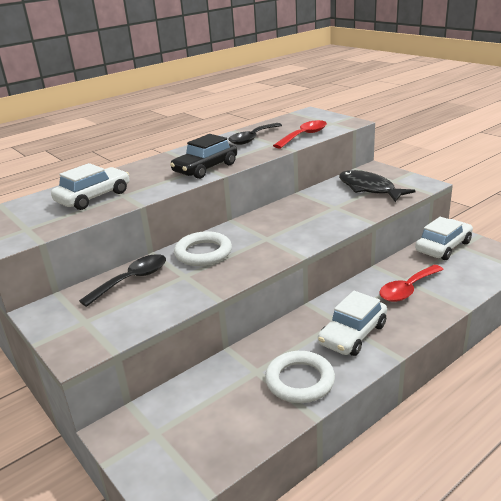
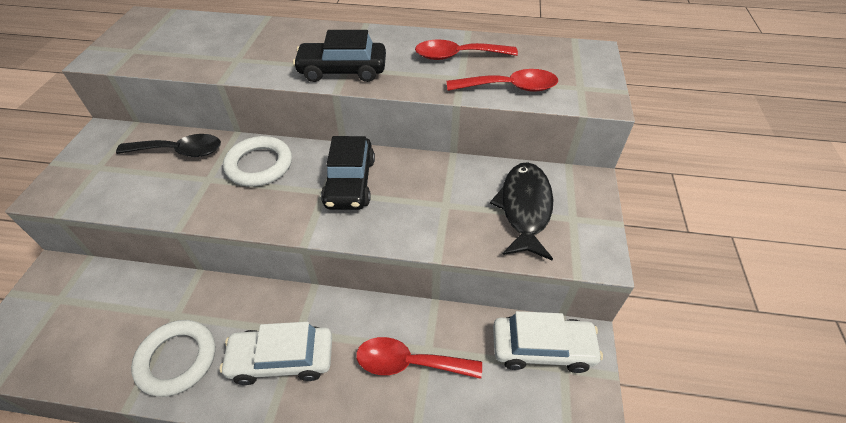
camera: 45 degrees right, 20 degrees up
(93, 197) = (219, 46): white car -> none
(252, 138) = (457, 56): black spoon -> red spoon
(272, 228) = (350, 182): none -> black car

